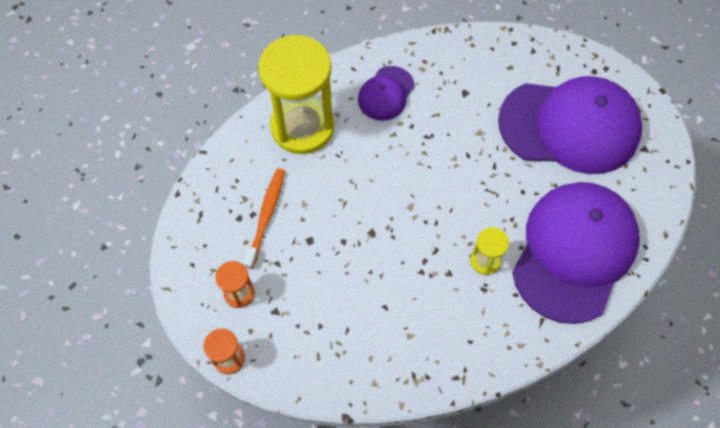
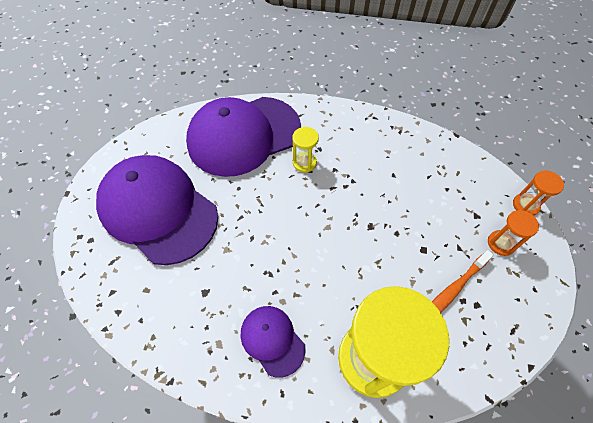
camera: 145 degrees left, 5 degrees down
(386, 93) = (272, 340): purple cap -> purple cap turned 105 degrees counterclockwise

